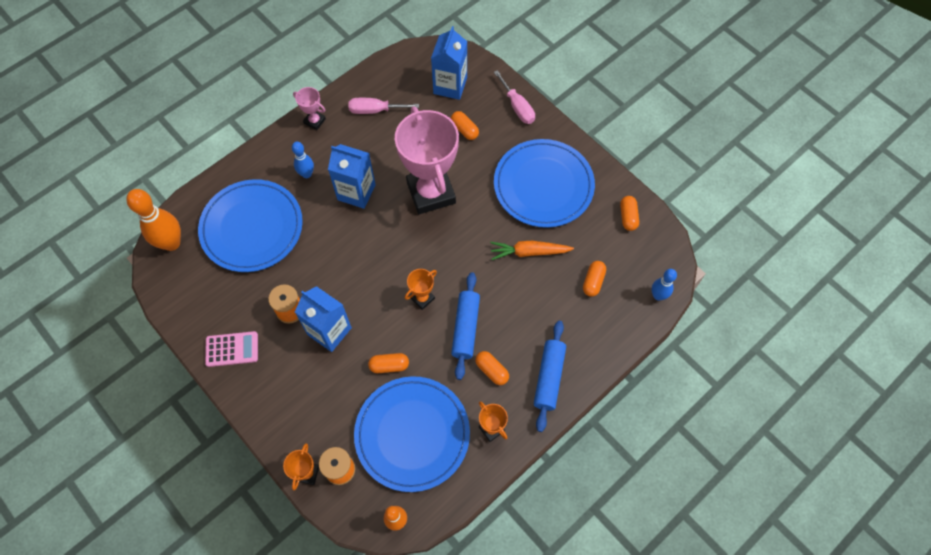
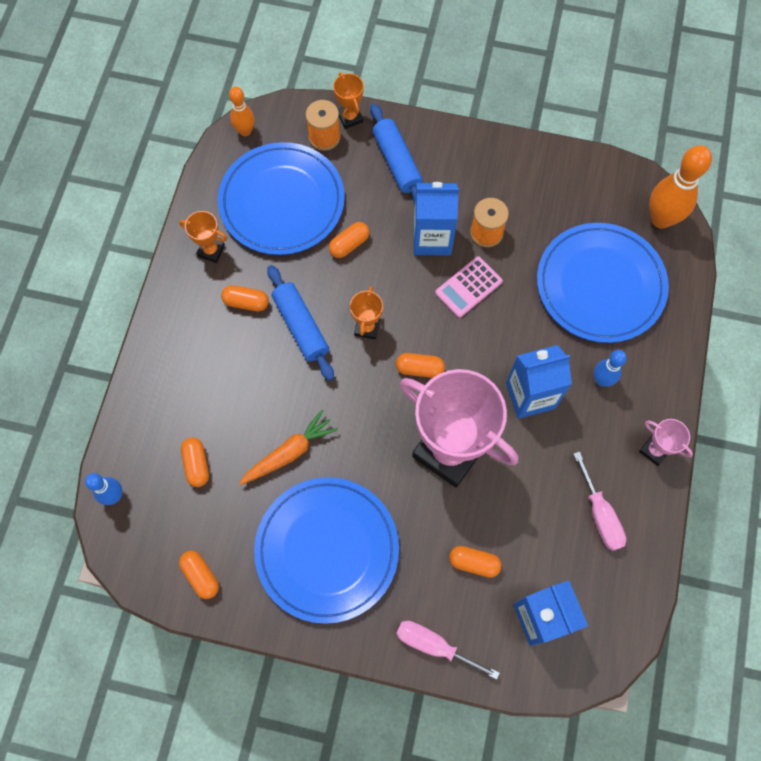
camera: 145 degrees right, 5 degrees up
(232, 349) = (507, 167): pink calculator -> pink calculator (468, 287)
(314, 121) = (654, 450): pink trophy -> pink trophy turned 45 degrees clockwise
(375, 110) = (600, 514): pink screwdriver -> pink screwdriver turned 105 degrees clockwise
(409, 250) = (419, 369): none -> orange capsule
(549, 378) = (184, 331): blue rolling pin -> blue rolling pin (397, 162)

